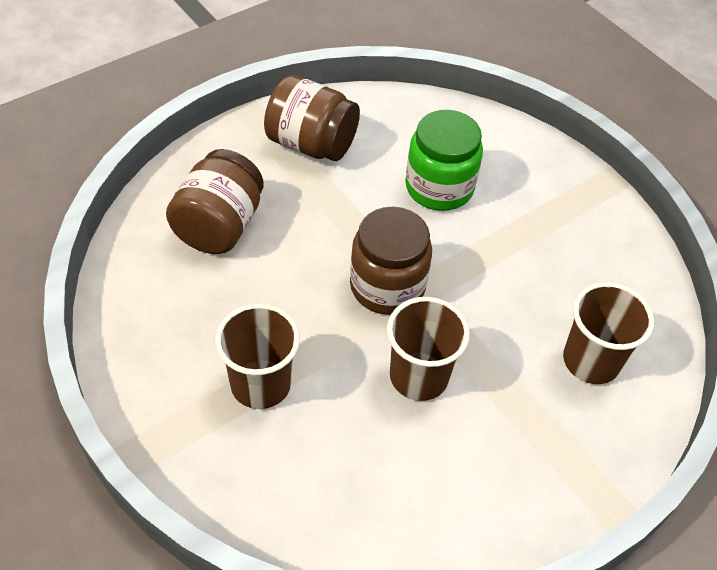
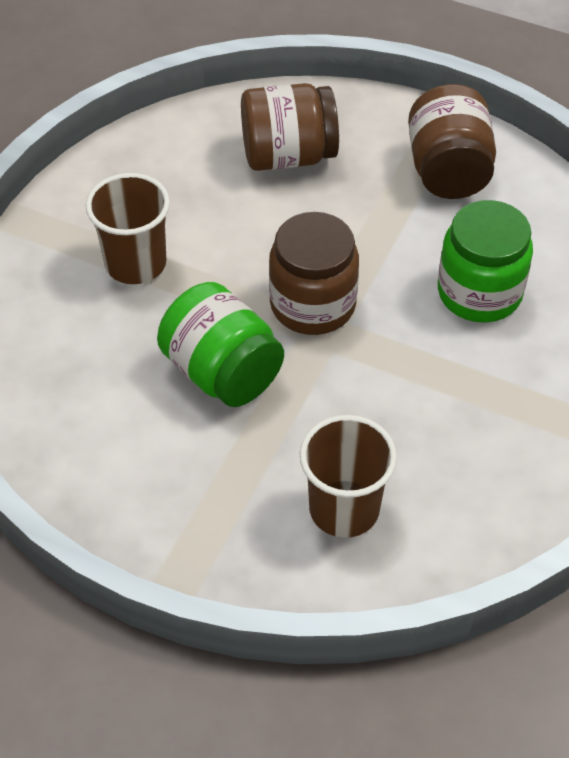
camera: 65 degrees right, 0 degrees up
(419, 376) = (222, 372): brown cup -> green jar

